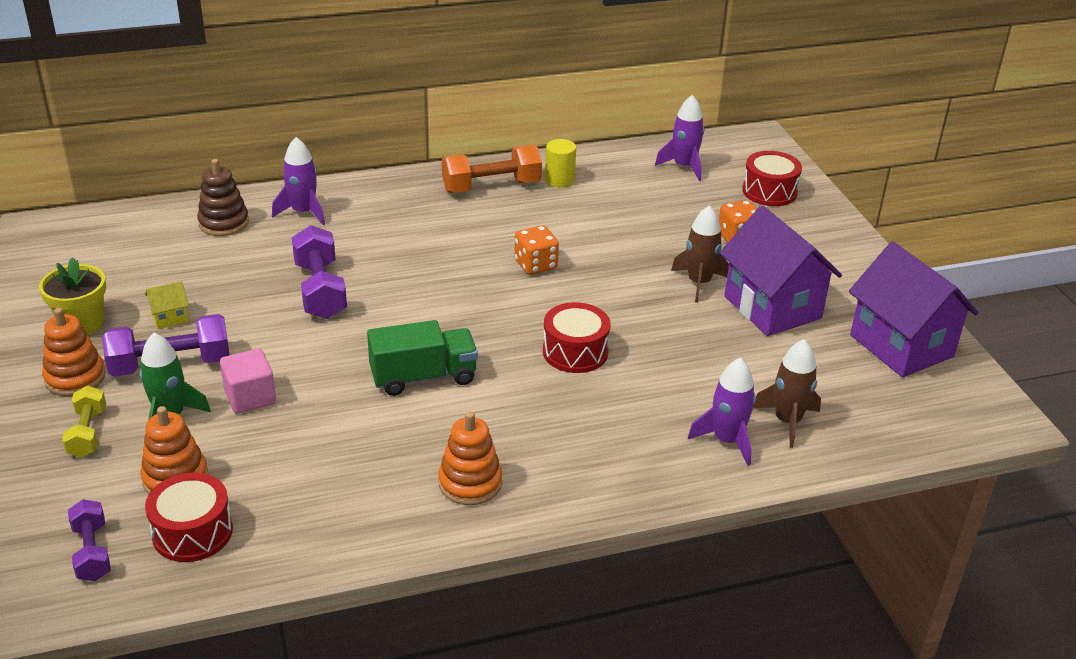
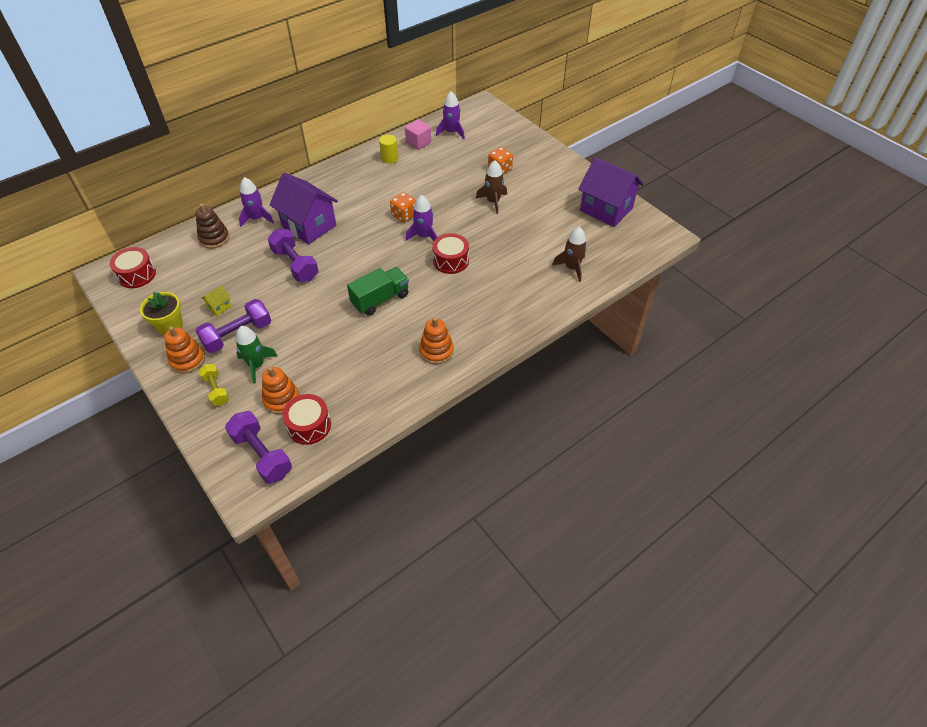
camera: 20 degrees left, 15 degrees up
(92, 552) = (262, 455): purple dumbbell -> purple dumbbell, size x1.63
(250, 397) = (294, 340): pink cube -> pink cube (418, 143)
(491, 186) = (354, 173): orange dumbbell -> none
(727, 440) = (548, 287): purple rocket -> purple rocket (424, 236)
(769, 191) = (503, 136): red drum -> red drum (137, 275)
(772, 307) = (536, 205): purple house -> purple house (309, 226)

